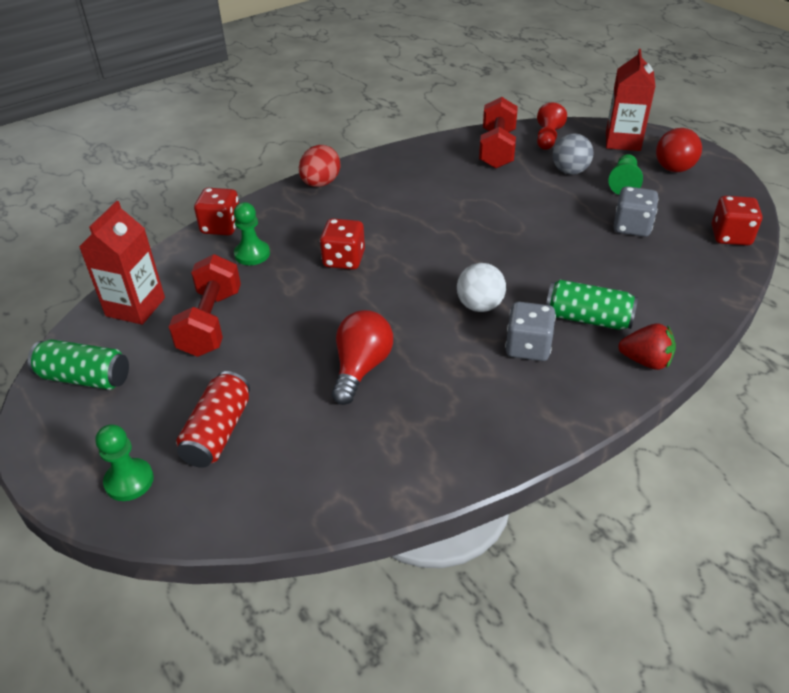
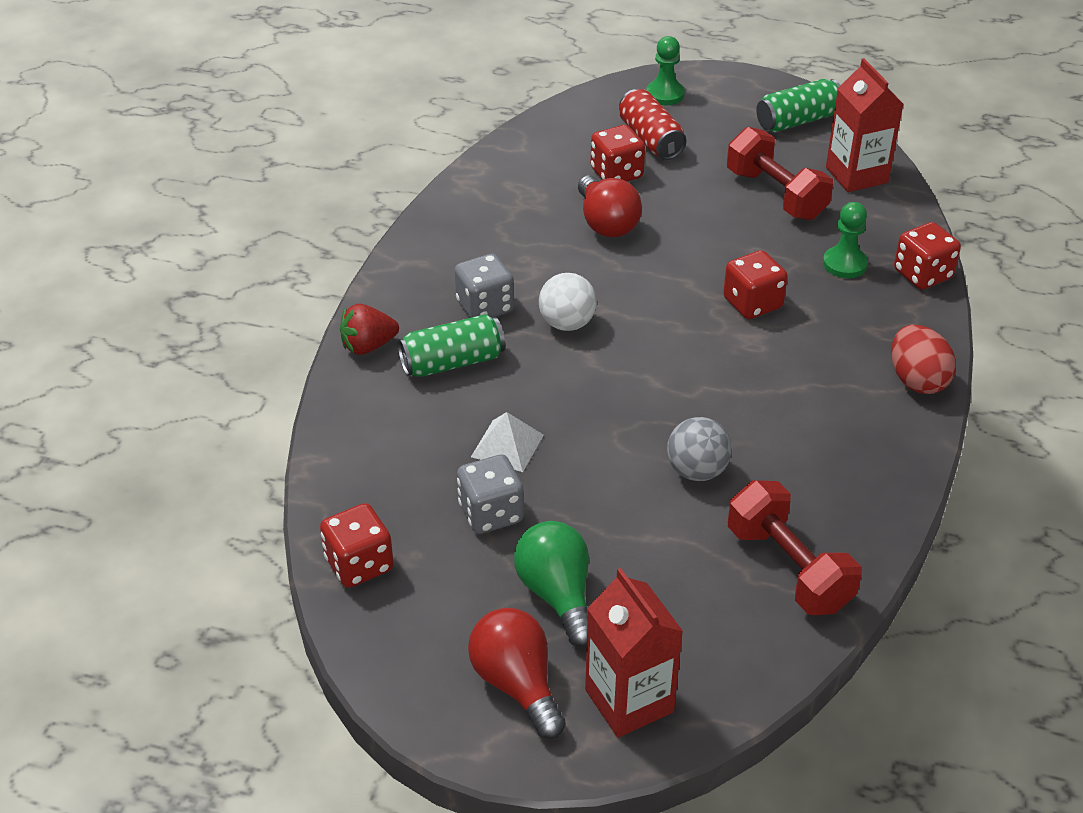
camera: 140 degrees right, 0 degrees up
(294, 411) = (616, 174): none -> red dice
(547, 138) = (745, 640): red pawn -> none
(570, 171) = (648, 578): grey ball -> grey ball (697, 471)
(592, 254) = (507, 445): none -> white pyramid
(624, 183) = (557, 595): green pawn -> green light bulb

